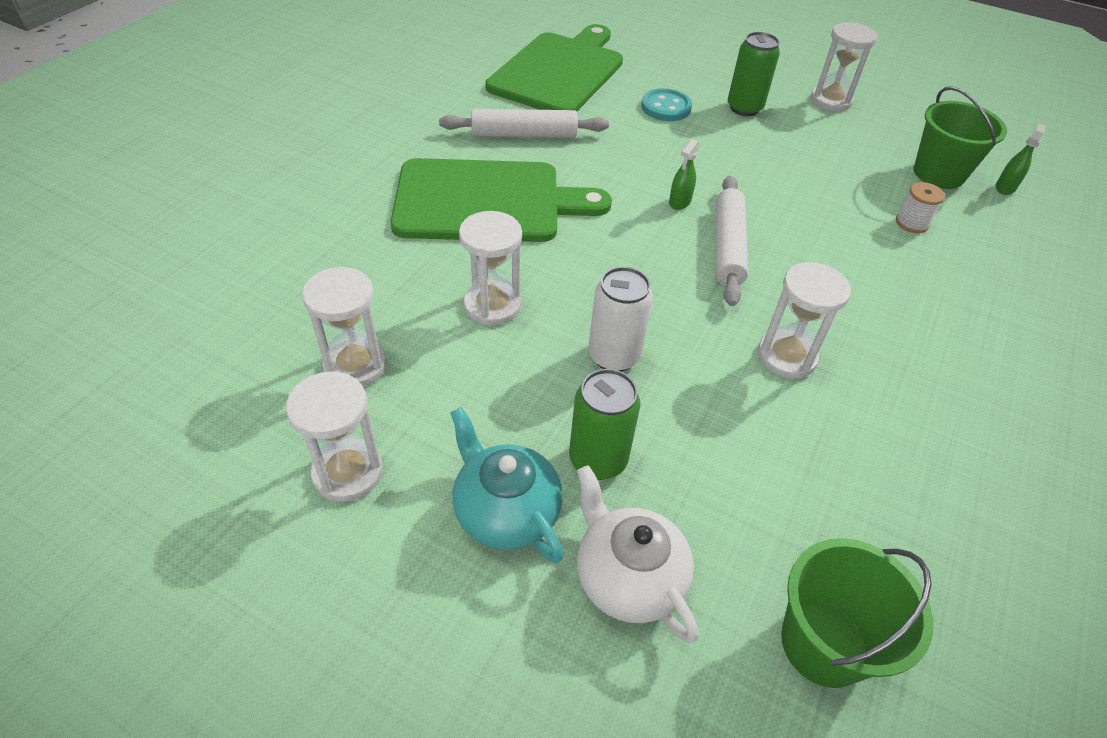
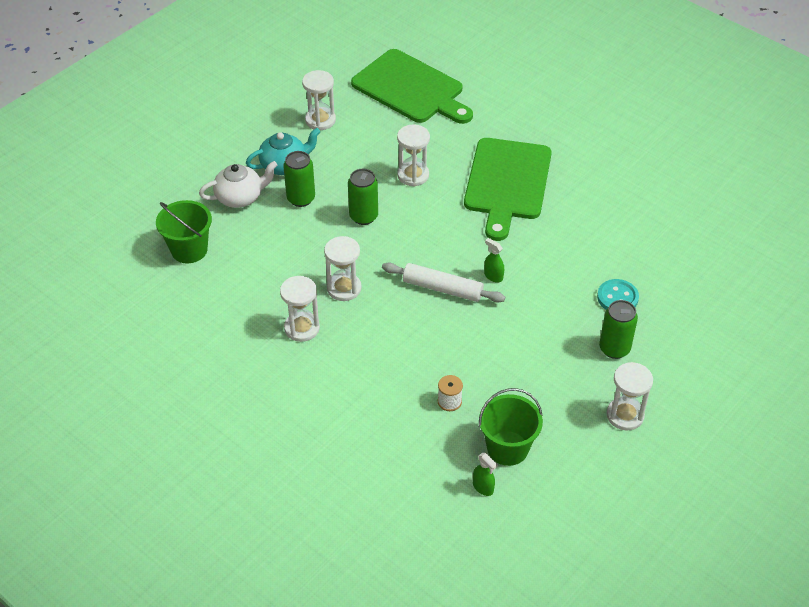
camera: 105 degrees right, 0 degrees up
(355, 365) = (382, 124): white hourglass -> white hourglass (302, 328)
(524, 134) = (583, 210): white rolling pin -> none
(559, 72) = (675, 243): green cutting board -> green cutting board (411, 89)
(614, 356) = (363, 216): white can -> green can

